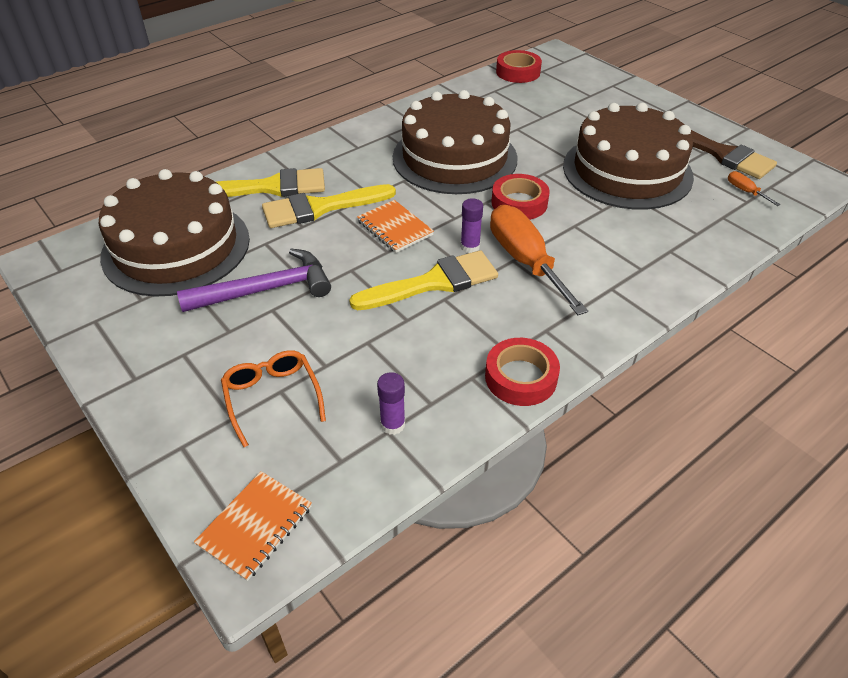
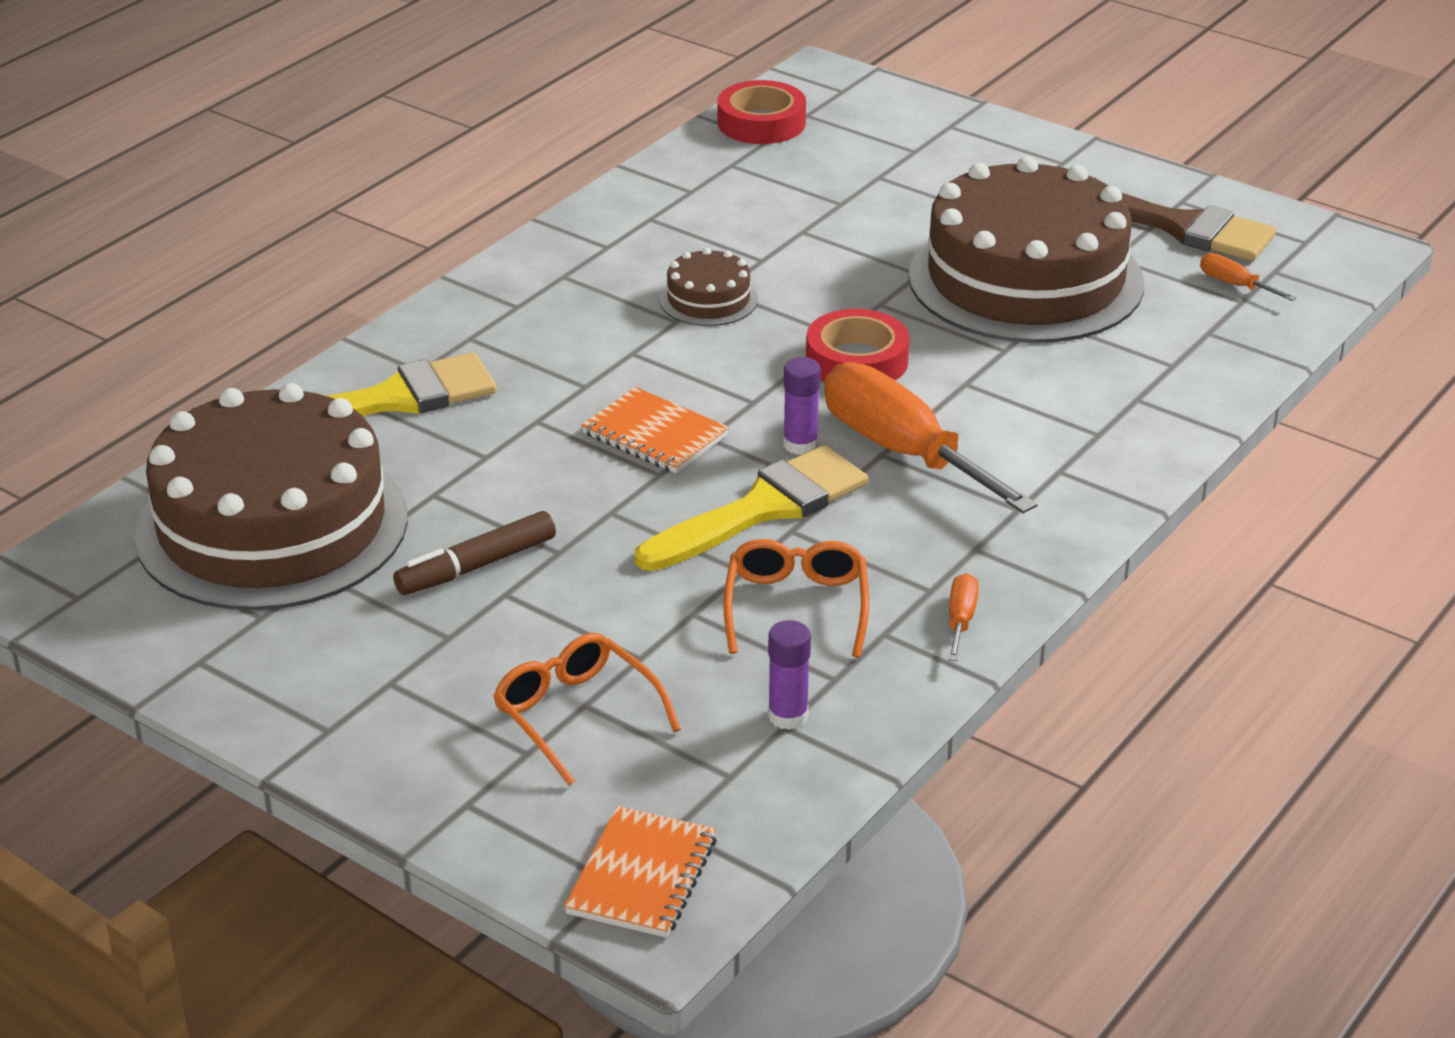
camera: 15 degrees left, 10 degrees down
(265, 289) = (476, 566): purple hammer -> brown marker
(321, 207) = (503, 421): yellow brush -> none
(427, 349) = (796, 607): none -> orange glasses
(454, 157) = (708, 299): brown cake -> brown cake, size x0.42
(521, 377) = (960, 620): red tape -> orange screwdriver

